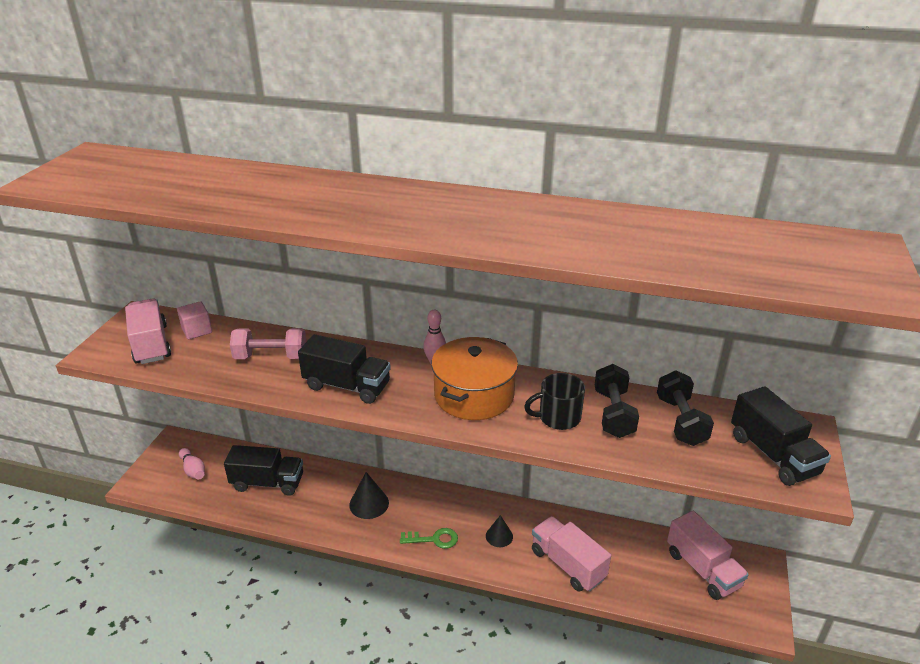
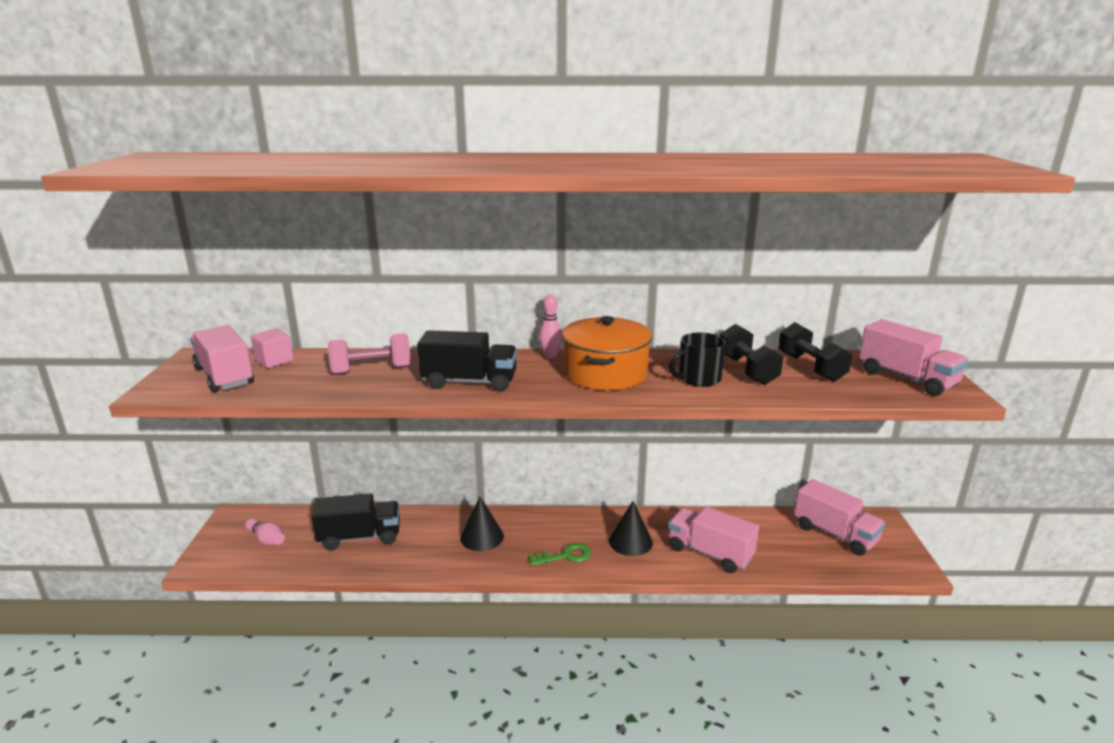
camera: 15 degrees left, 10 degrees down
(499, 536) = (630, 541): black cone -> black cone, size x1.50
(773, 455) = (906, 379): black truck -> pink truck

